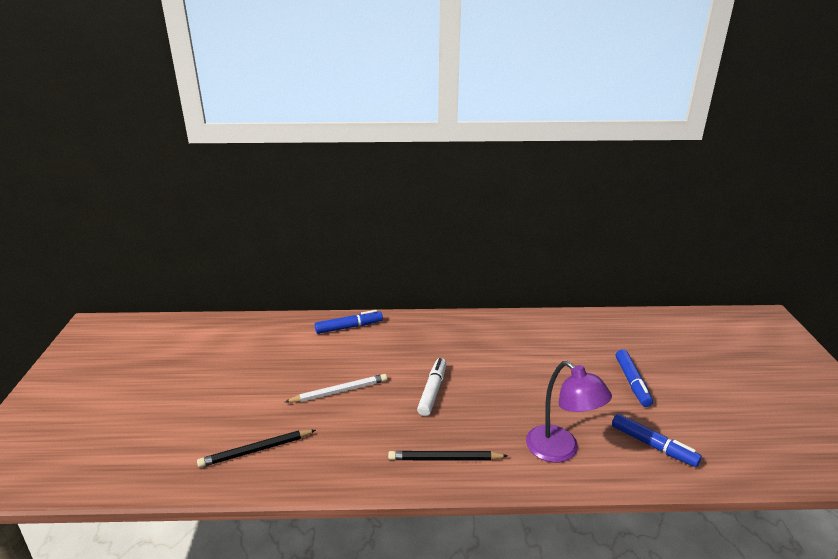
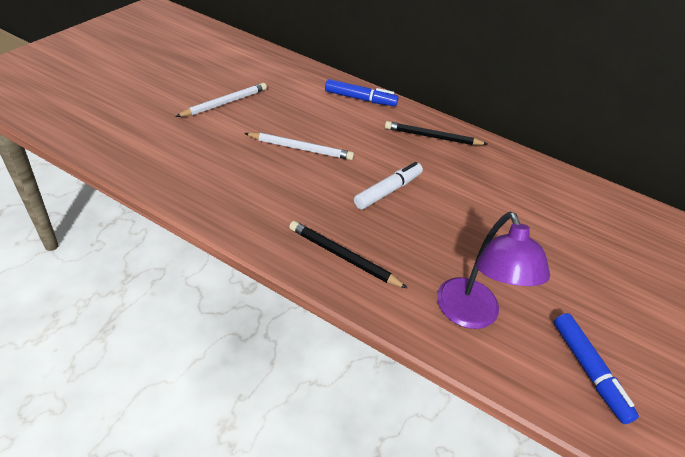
camera: 25 degrees right, 15 degrees up
(241, 384) = (225, 103): none -> white pencil
(256, 450) = (187, 161): black pencil -> black pencil (432, 137)
(632, 382) = (622, 293): blue marker -> none

